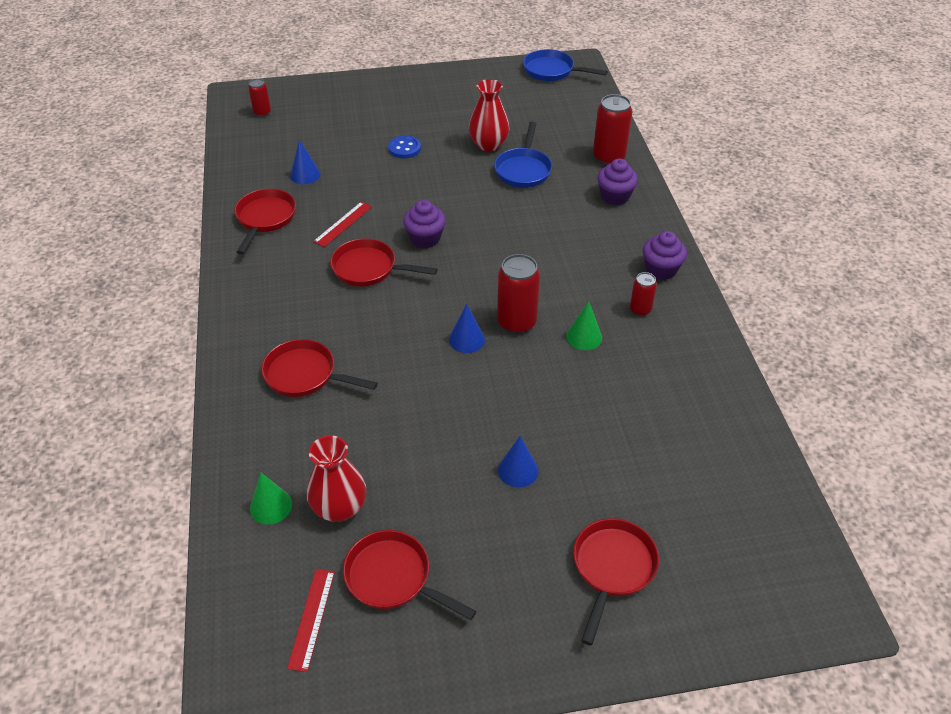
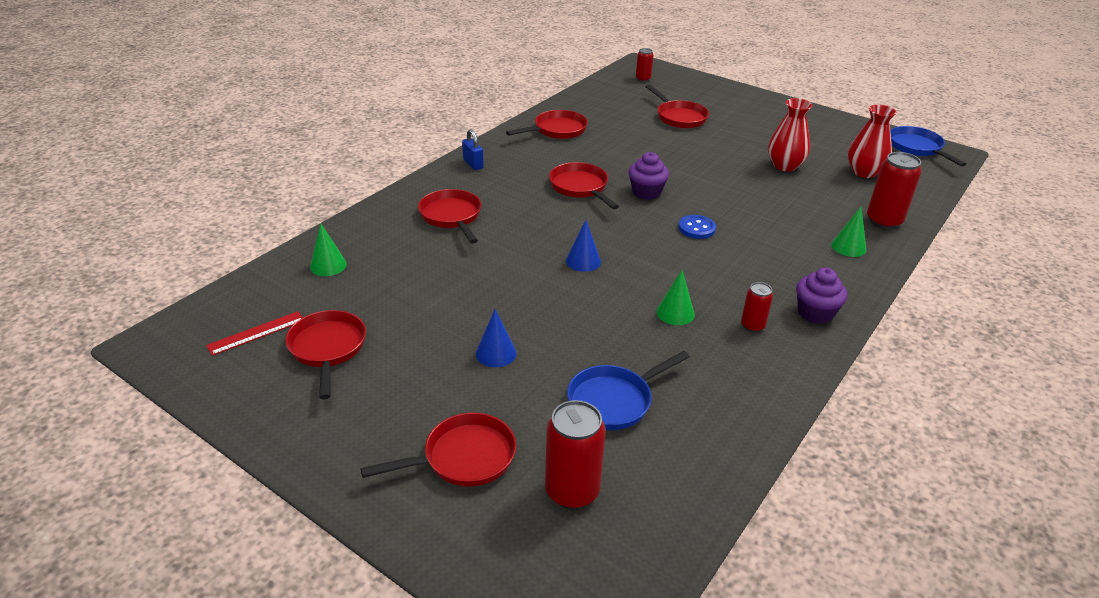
camera: 45 degrees right, 10 degrees down
(242, 306) = (473, 164): none -> blue padlock
(305, 175) = (619, 121): blue cone -> none
(339, 507) = (360, 292): red vase -> red vase (864, 172)
(343, 224) = (602, 157): red ruler -> none
(349, 140) = (679, 117): none -> red pan
(404, 148) = (713, 138): blue button -> blue button (696, 228)
(516, 322) = (636, 273): red can -> red can (572, 491)
(523, 169) = (790, 192): blue pan -> blue pan (614, 400)
(615, 196) = (848, 247): purple cupcake -> green cone

